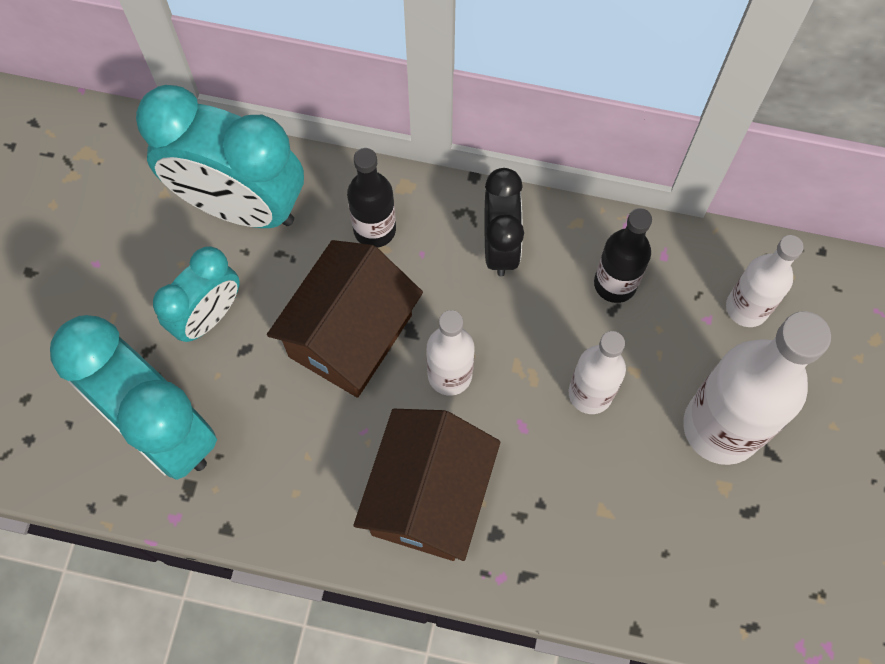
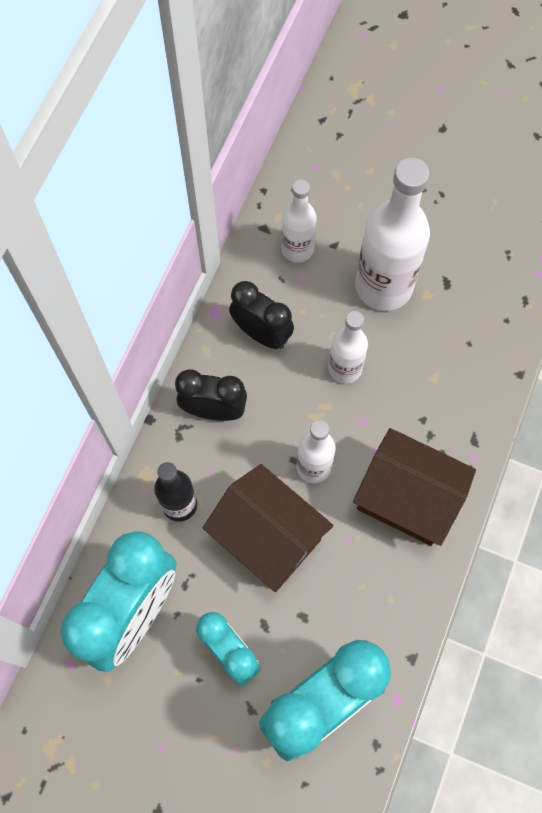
camera: 80 degrees left, 0 degrees up
(615, 283) = (261, 333): black bottle -> black clock

